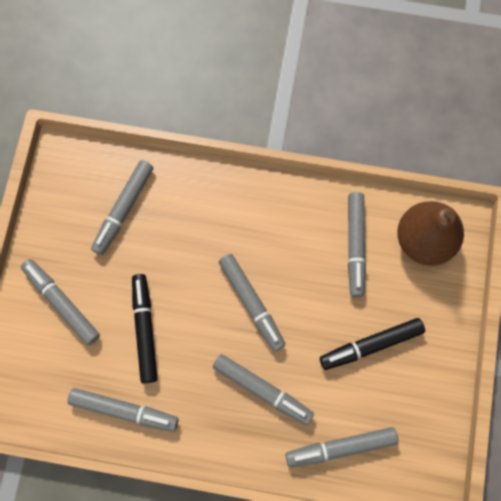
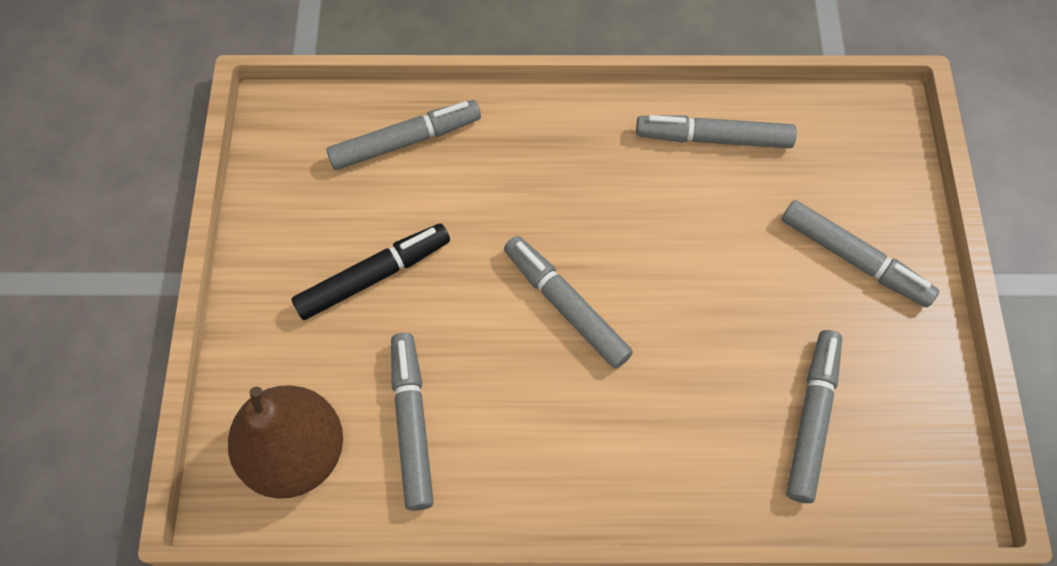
camera: 170 degrees right, 10 degrees down
(145, 329) = (717, 243): black marker -> none
(262, 389) = (526, 192): grey marker -> none

